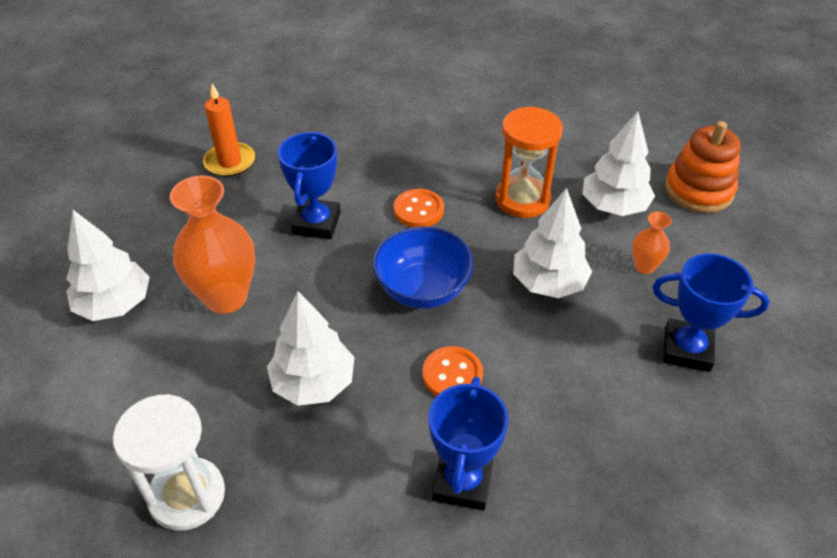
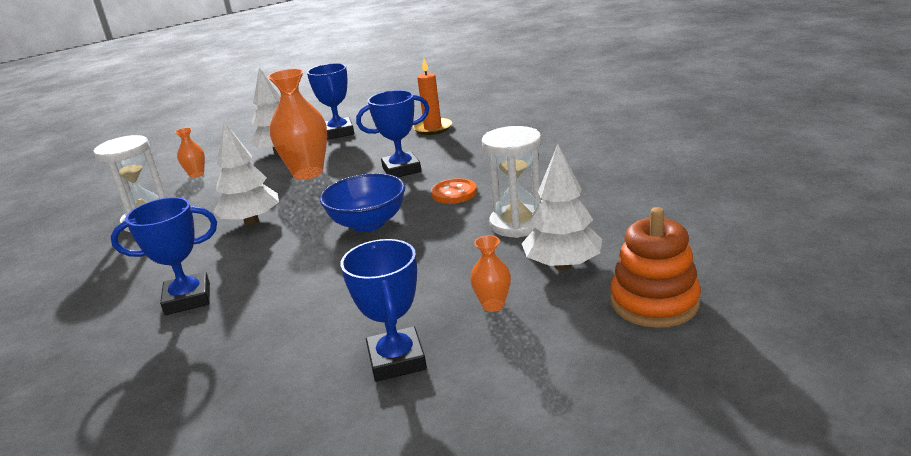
camera: 65 degrees right, 20 degrees down
(79, 410) = (196, 175): none -> orange vase
(127, 234) = (339, 132): none -> blue trophy
(452, 375) = (288, 262): orange button -> none
(522, 199) = (517, 224): orange hourglass -> white hourglass
(549, 283) = (422, 267): white tree -> none

